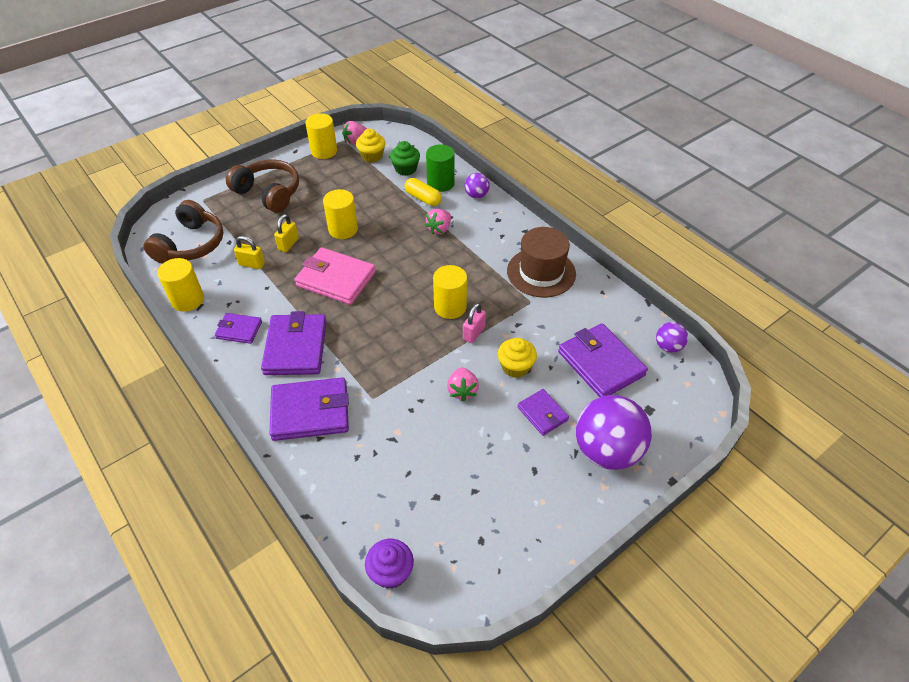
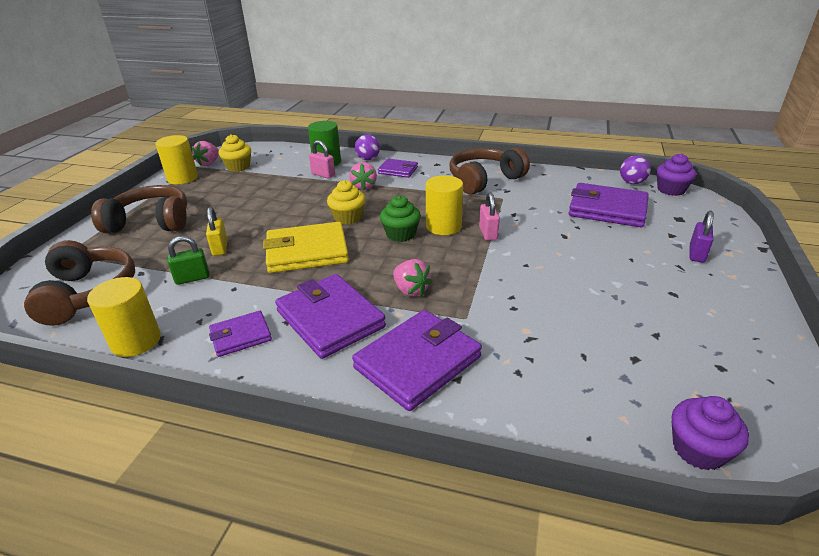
camera: 35 degrees left, 15 degrees down
(252, 264) = (192, 278): yellow padlock -> green padlock
(336, 279) = (307, 252): pink wallet -> yellow wallet
(343, 229) = (269, 218): yellow cylinder -> none
(405, 169) = (282, 164): green cupcake -> green cupcake (400, 234)
(423, 198) = (323, 175): yellow capsule -> pink padlock
(462, 391) = (536, 272): pink strawberry -> pink strawberry (411, 290)
(515, 367) = (553, 238): yellow cupcake -> yellow cupcake (348, 217)
(541, 272) = (484, 180): brown hat -> brown headphones
(542, 414) = (618, 256): purple wallet -> purple wallet (398, 170)
(607, 451) = (696, 254): purple ball -> purple padlock
(692, 375) = (671, 190): none -> purple cupcake

